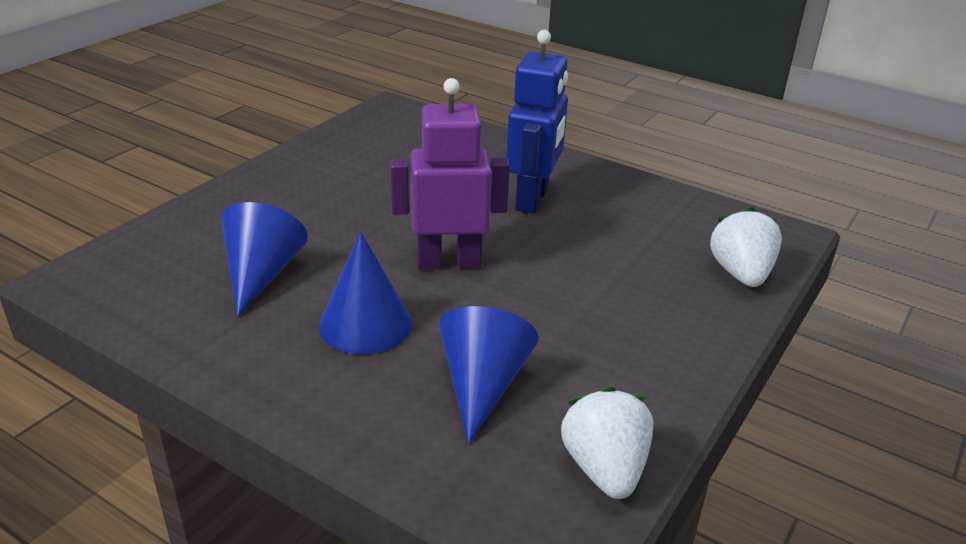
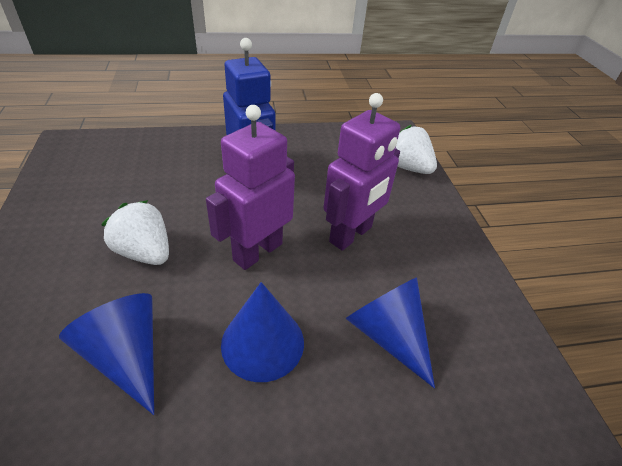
camera: 45 degrees left, 10 degrees up
(564, 297) = (351, 235): none -> purple robot
(604, 469) = (507, 342): white strawberry -> white strawberry (145, 252)

